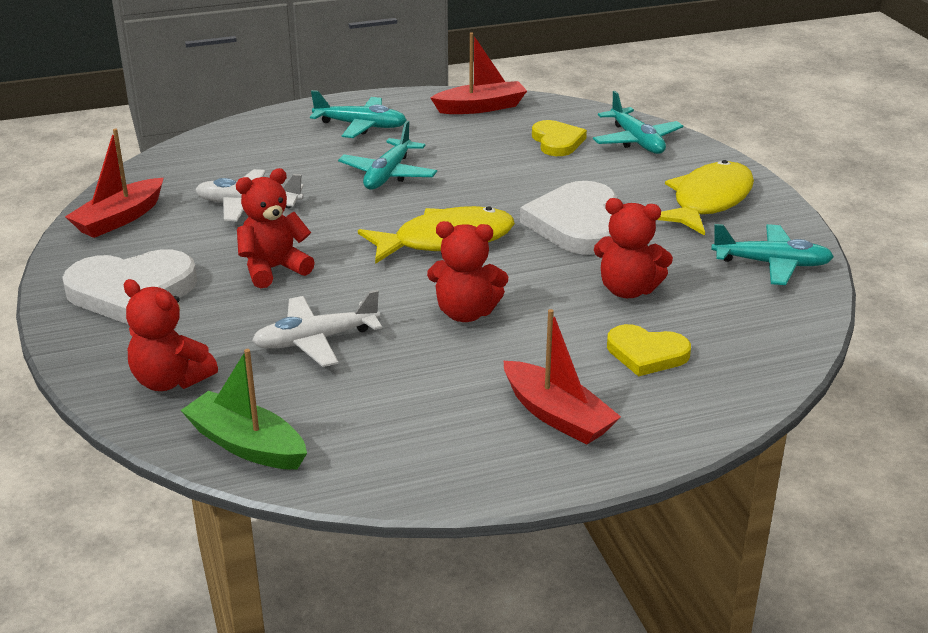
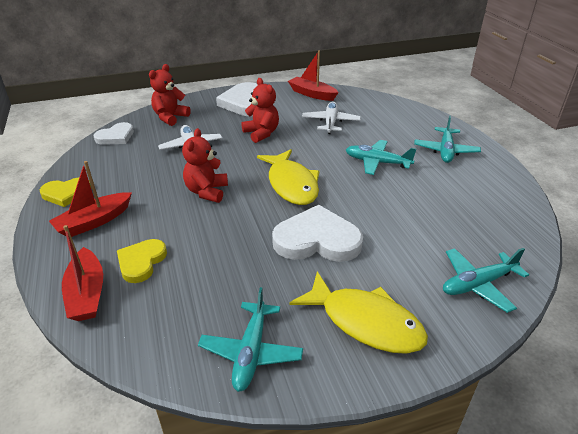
camera: 90 degrees right, 5 degrees up
(246, 445) = (116, 137): green boat -> white heart
(481, 107) = (504, 199): red boat -> red boat (87, 293)
(557, 141) = (456, 236): yellow heart -> yellow heart (66, 193)
(628, 290) = (221, 259): red teddy bear -> none

